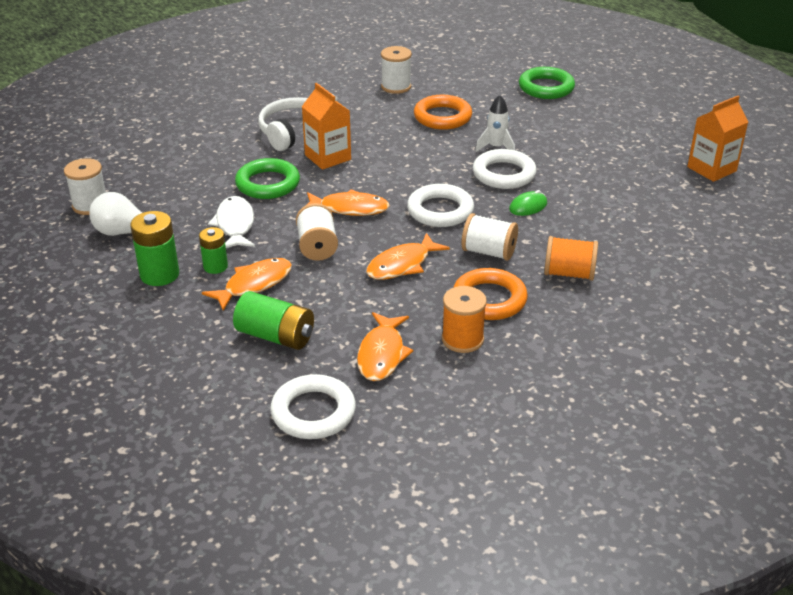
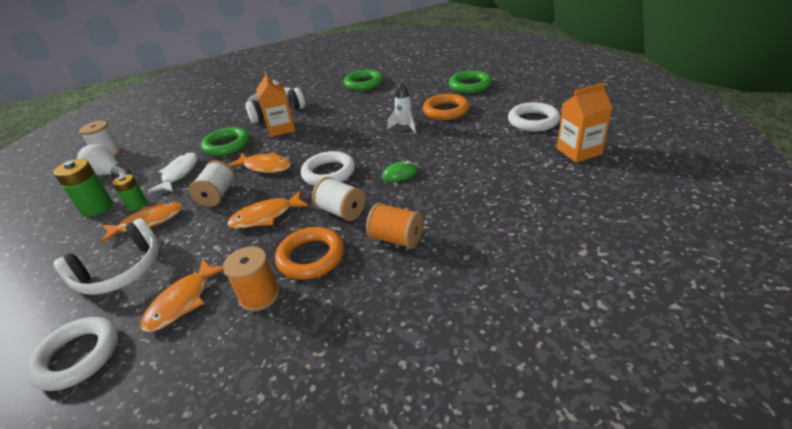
camera: 20 degrees right, 0 degrees up
(275, 336) = (121, 271): green battery -> white headphones
(396, 86) = (363, 83): white spool -> green ring
(442, 117) = (381, 104): orange ring -> orange ring (446, 111)
(504, 174) = (397, 147): white ring -> white ring (533, 121)

